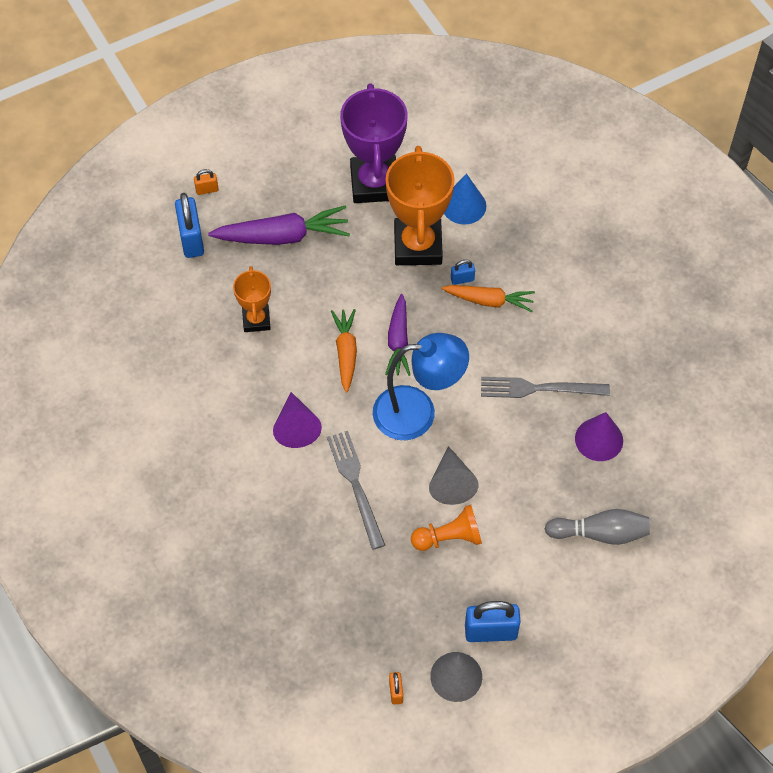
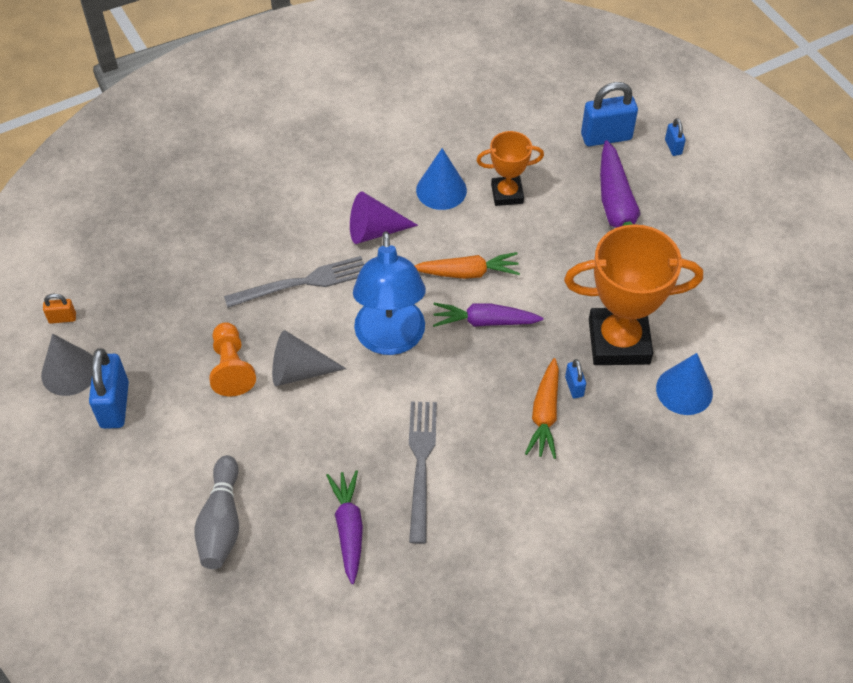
camera: 90 degrees right, 5 degrees down
(207, 190) = (673, 147): orange padlock -> blue padlock
(249, 372) = (441, 190): none -> blue cone
(374, 183) = (704, 298): purple trophy -> none
(599, 439) = (348, 528): purple cone -> purple carrot

